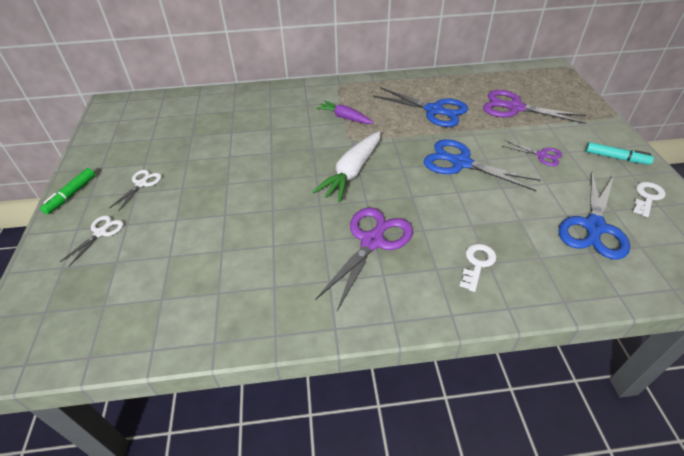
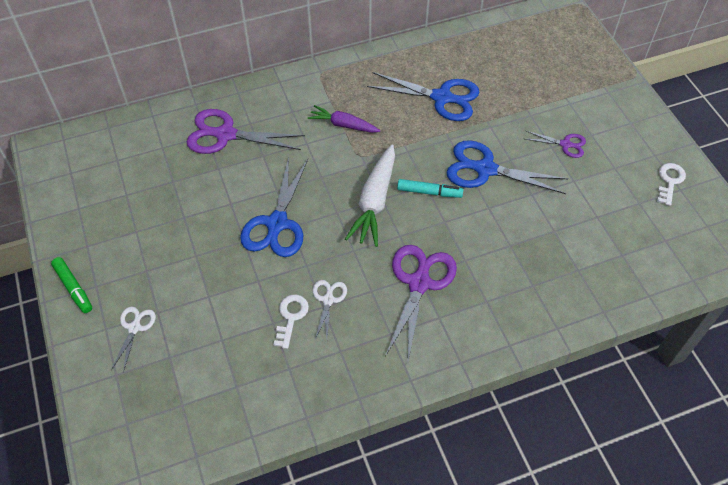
camera: 15 degrees left, 10 degrees up
(71, 194) = (73, 288): green marker -> green marker turned 45 degrees counterclockwise
(142, 183) = (147, 258): white scissors -> white scissors (328, 299)
(477, 264) = (523, 288): white key -> white key (291, 317)
(514, 108) = (528, 80): purple scissors -> purple scissors (225, 135)
(594, 227) = (623, 226): blue scissors -> blue scissors (277, 224)
(616, 158) = (638, 135): turquoise marker -> turquoise marker (429, 192)

